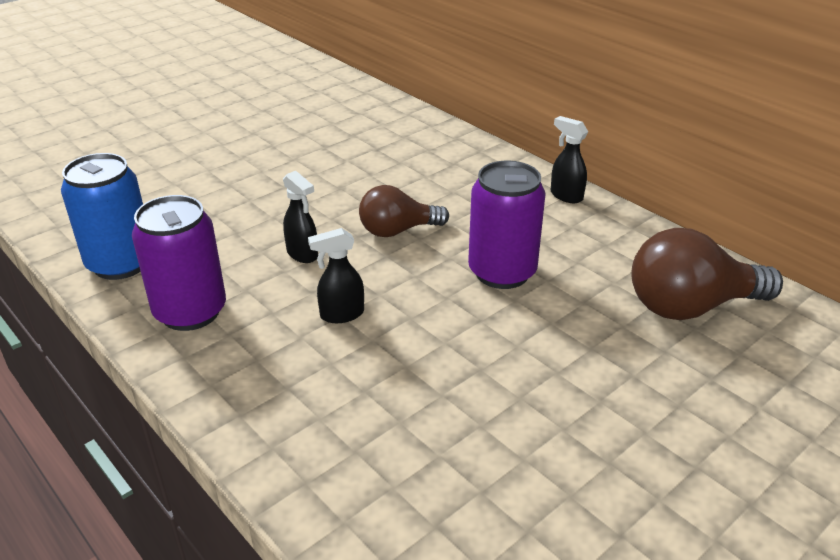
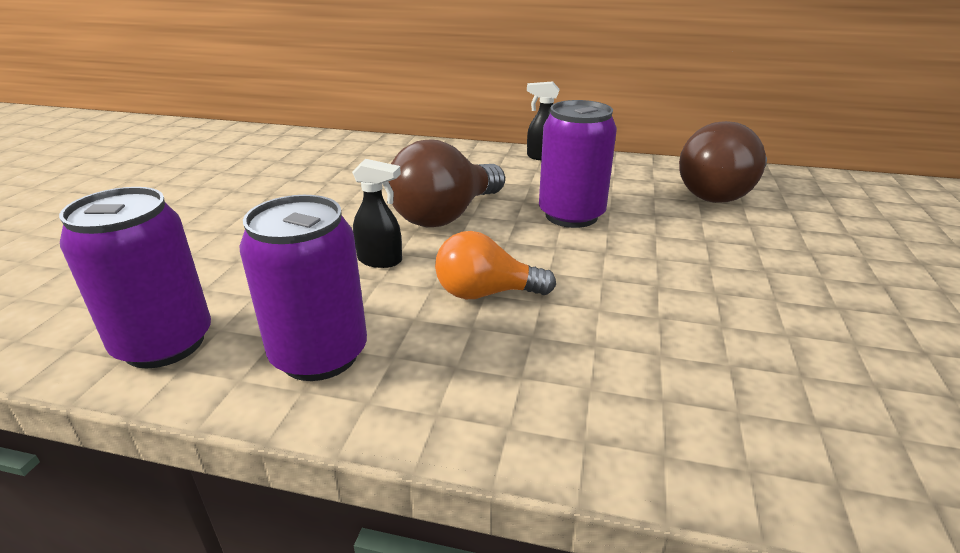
camera: 35 degrees left, 5 degrees down
(121, 263) = (164, 343): blue can -> purple can
(341, 314) = (486, 293): black spray bottle -> orange light bulb
(397, 231) = (446, 215): brown light bulb -> brown light bulb, size x1.54

